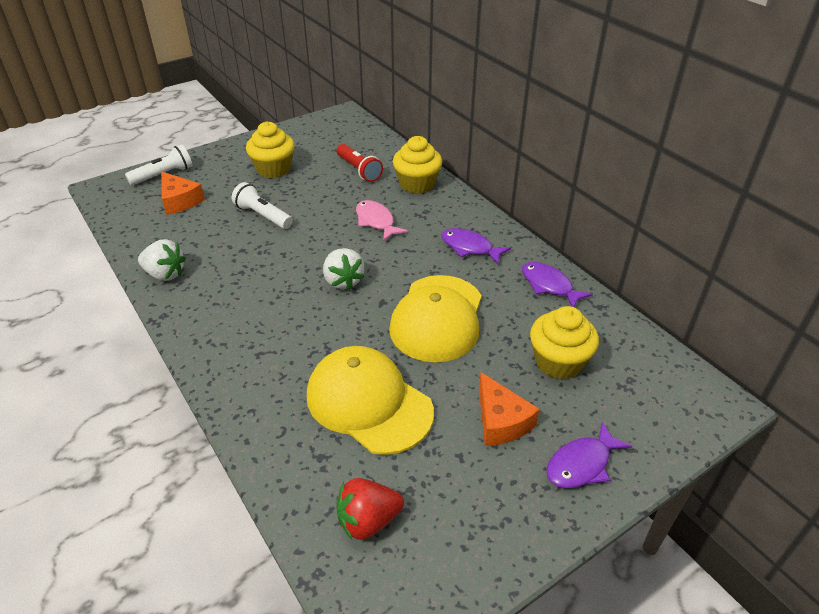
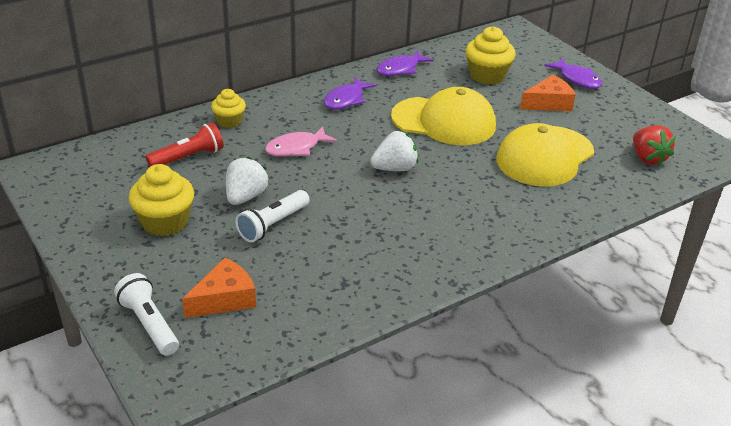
camera: 90 degrees left, 5 degrees down
(165, 274) = (382, 290): white strawberry -> white strawberry (245, 197)
(417, 184) = (229, 121): yellow cupcake -> yellow cupcake, size x0.63

